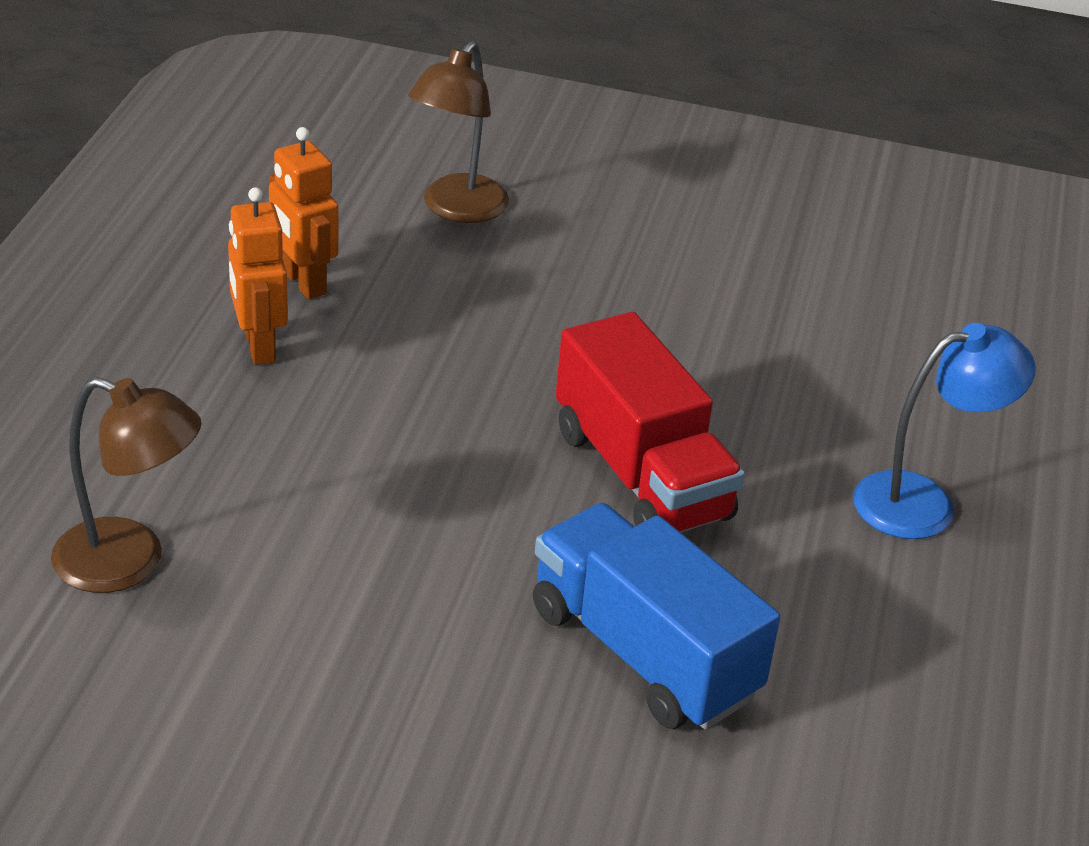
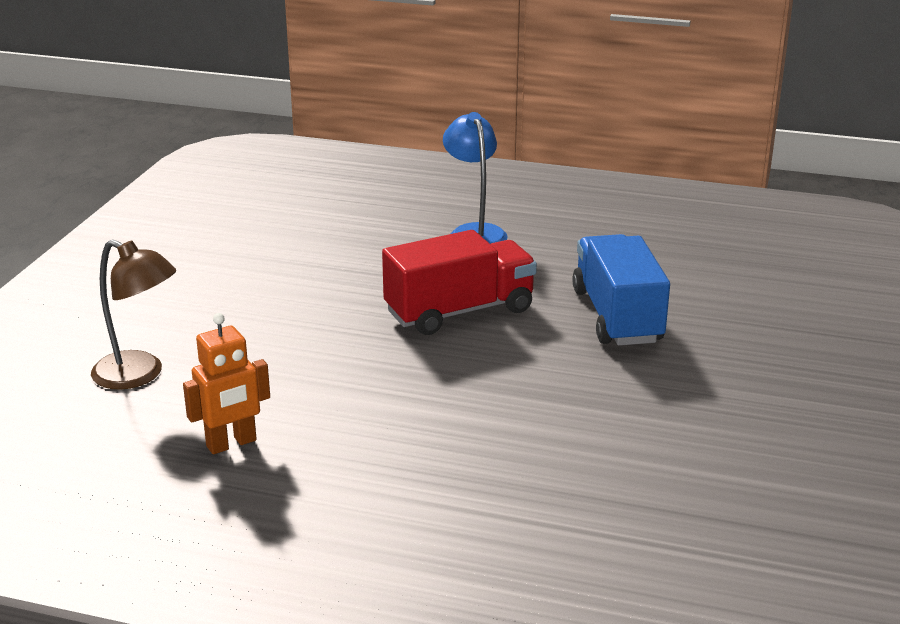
camera: 85 degrees left, 10 degrees down
(129, 563) = (581, 506): brown lamp -> none
(258, 346) = (317, 461): orange robot -> none
(643, 652) = (617, 316): blue truck -> blue truck turned 120 degrees clockwise

